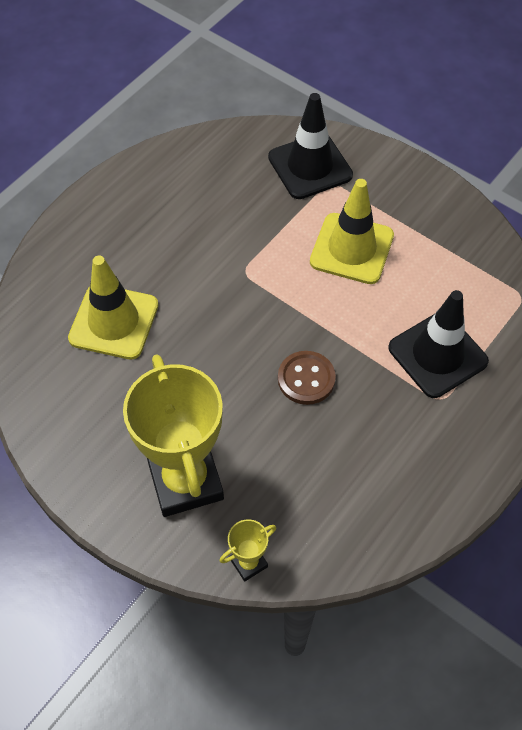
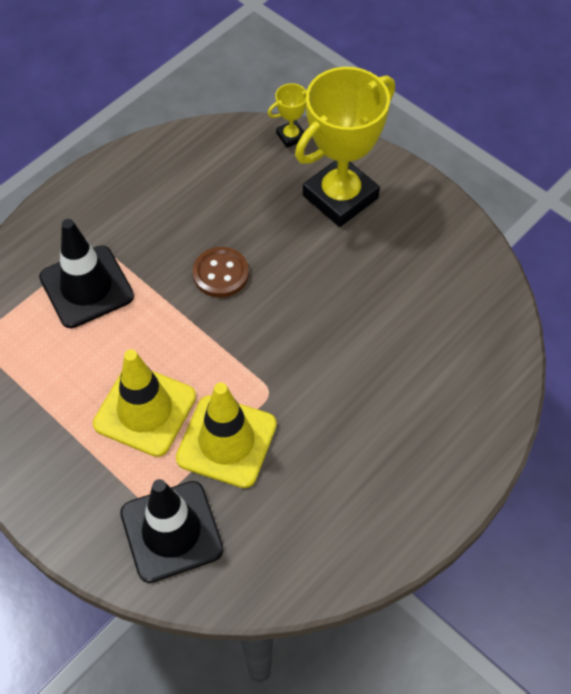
camera: 175 degrees left, 0 degrees up
(114, 322) = (412, 345): yellow traffic cone -> yellow traffic cone (226, 441)
(186, 481) = (340, 197): yellow trophy -> yellow trophy turned 60 degrees clockwise

